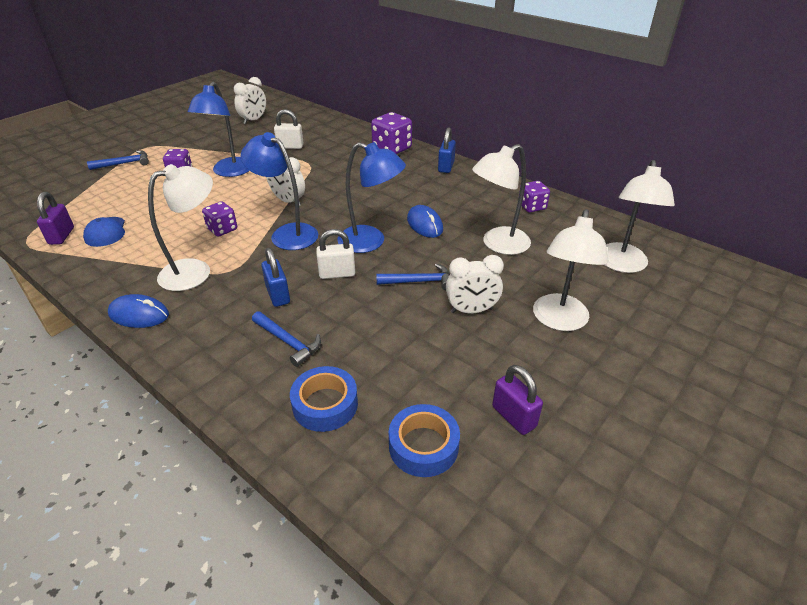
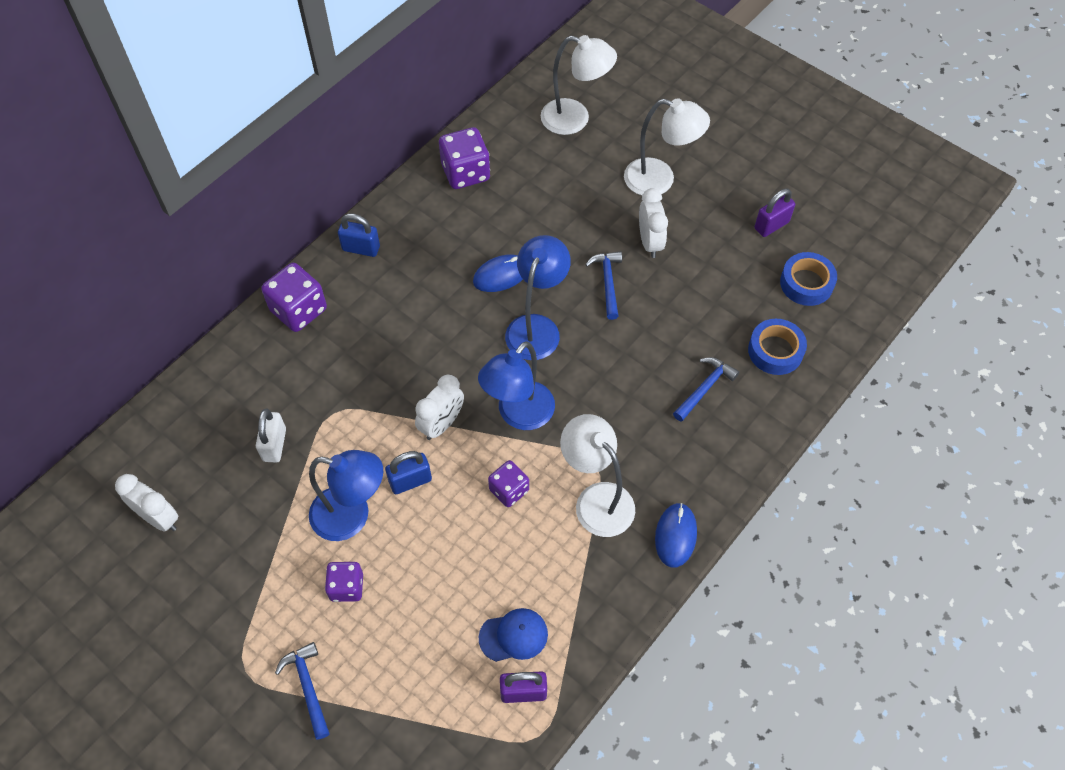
camera: 90 degrees left, 20 degrees up
(278, 295) = (636, 407): blue padlock -> blue padlock (410, 481)
(337, 274) = (597, 356): white padlock -> none
(498, 244) = (541, 211): white lamp -> none
(532, 207) = (465, 172): purple dice -> purple dice, size x1.58

